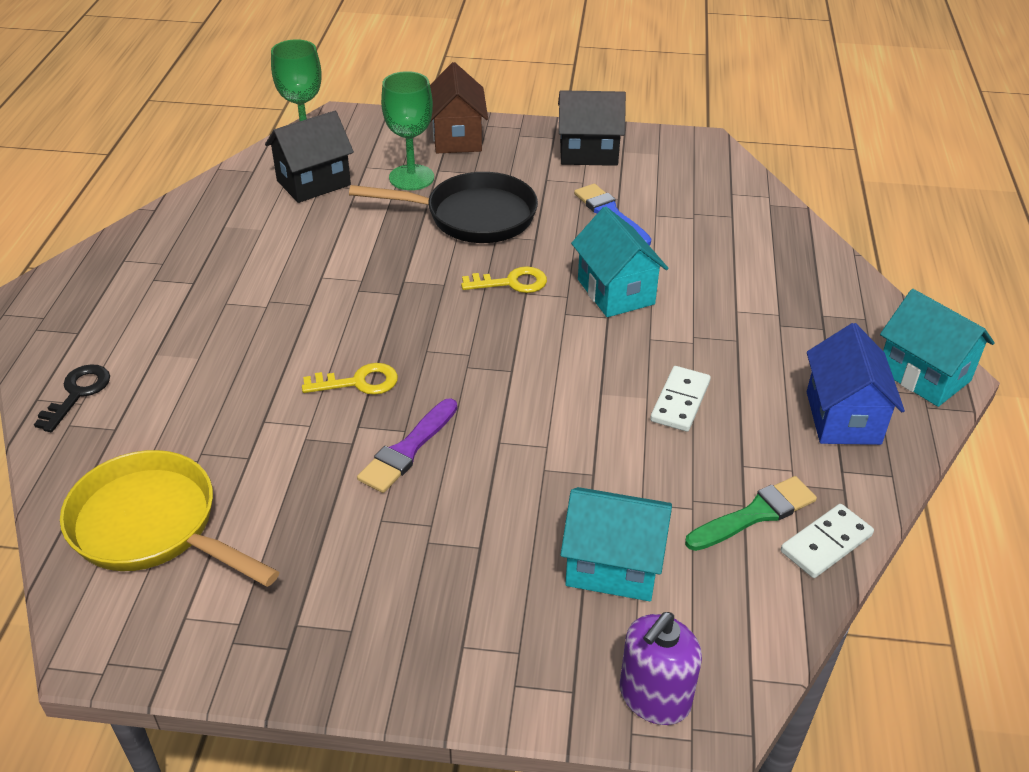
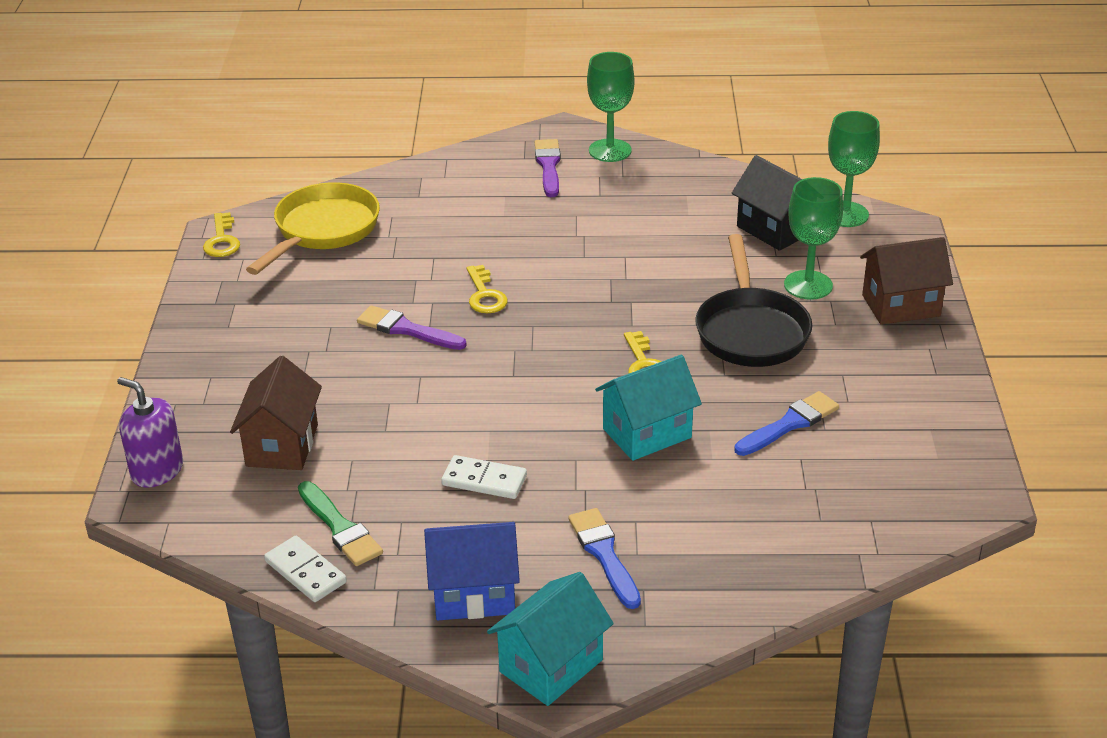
camera: 85 degrees right, 5 degrees down
(77, 393) = (454, 173): black key -> none
(103, 267) = (610, 150): none -> green goblet
(109, 314) = (548, 166): none -> purple brush
(124, 645) = (222, 240): none -> yellow key
(588, 153) = (913, 402): black house -> none
(613, 566) = (282, 445): turquoise house -> brown house
(782, 332) = (604, 554): none -> blue brush

